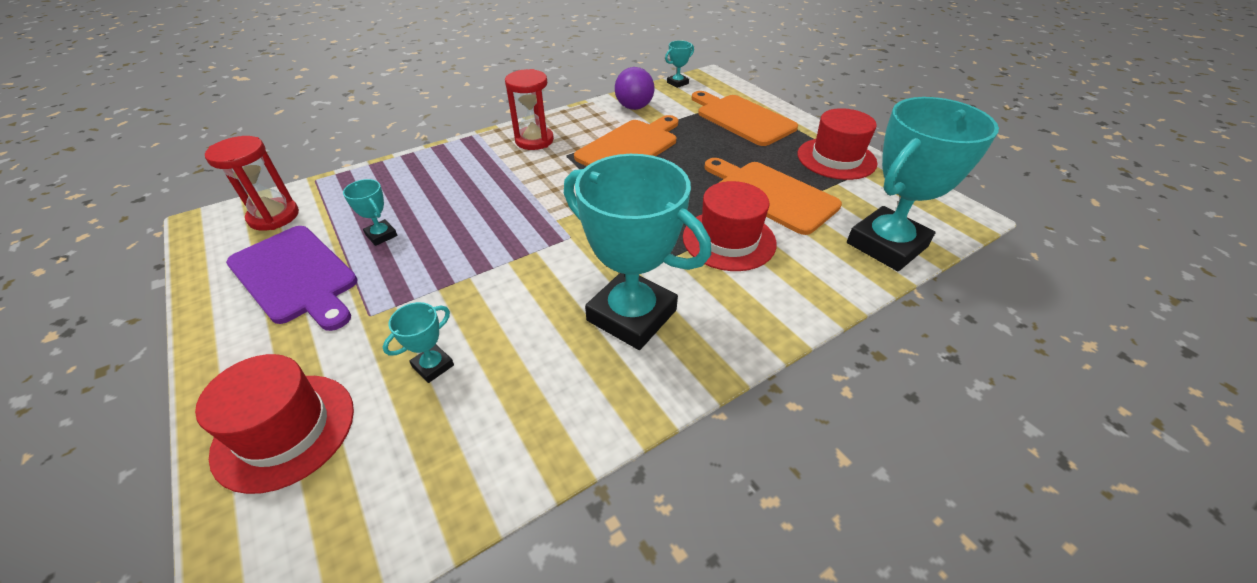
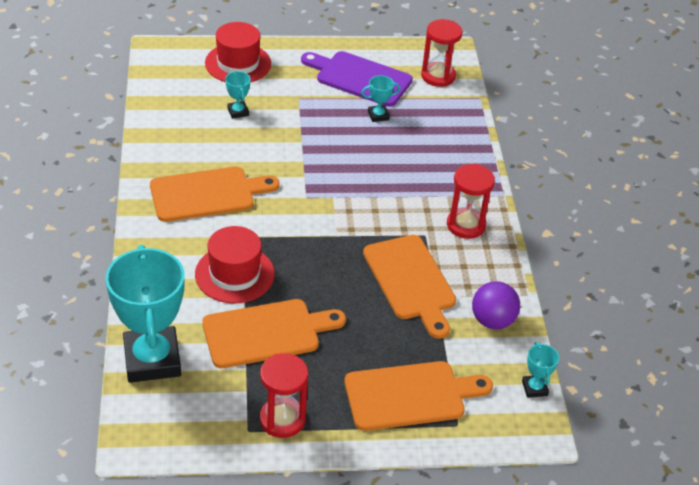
camera: 115 degrees right, 0 degrees up
(295, 276) = (360, 78): purple cutting board -> purple cutting board turned 45 degrees clockwise
(631, 315) = (207, 194): turquoise trophy -> orange cutting board
(836, 158) = (282, 419): red hat -> red hourglass

